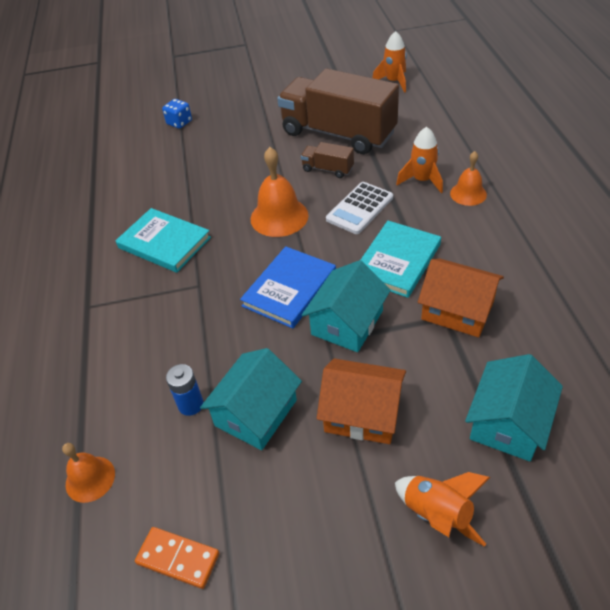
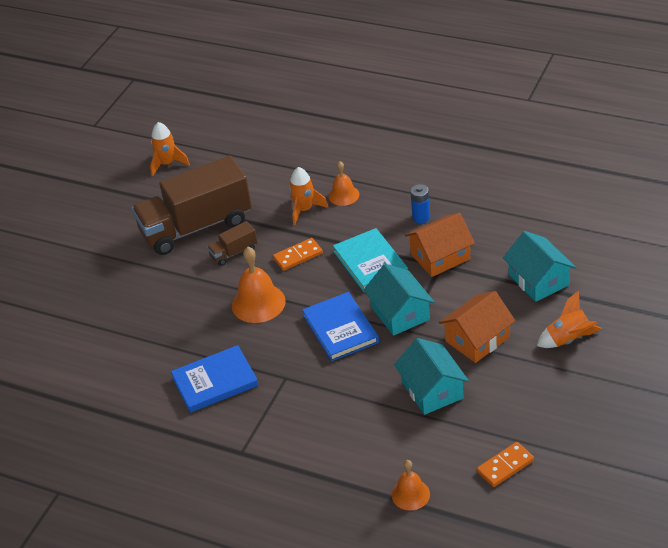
camera: 55 degrees left, 5 degrees down
(164, 243) = (215, 382): turquoise book -> blue book
(179, 122) = (57, 317): blue dice -> none
(190, 404) = (395, 421): blue battery -> blue battery (421, 217)
(359, 208) = (298, 256): white calculator -> orange domino

